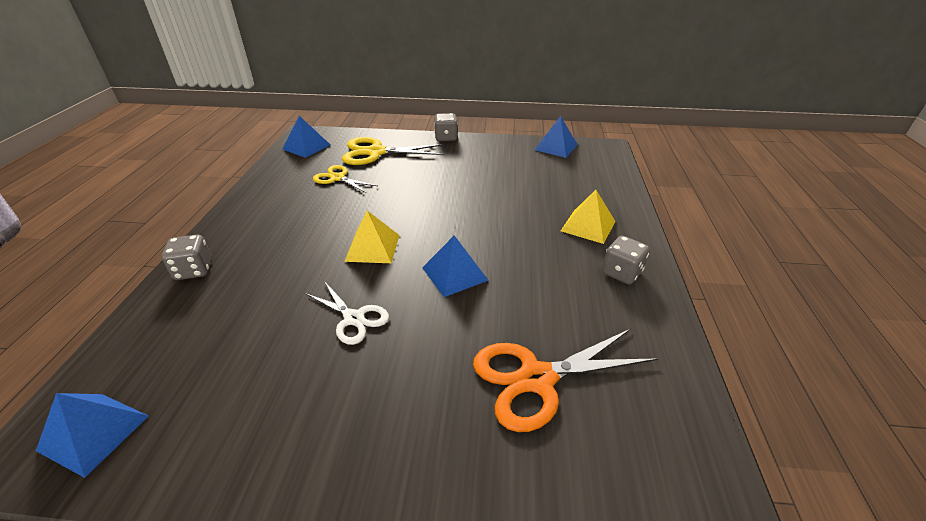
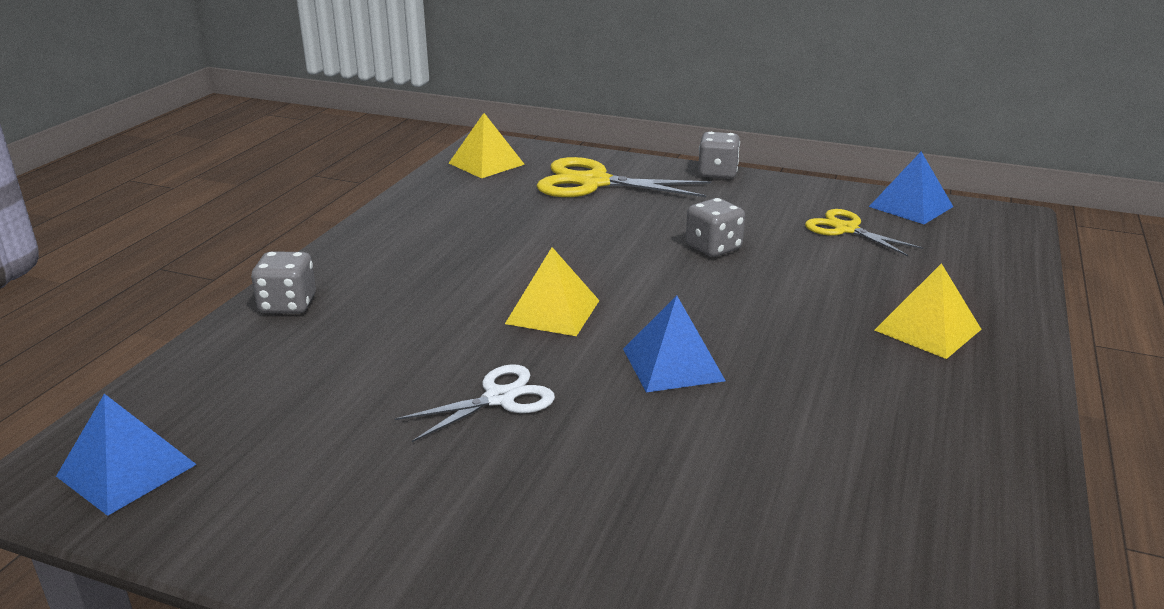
camera: 15 degrees right, 10 degrees down
(306, 147) = (486, 163): blue pyramid -> yellow pyramid
(337, 178) = (523, 212): yellow scissors -> yellow scissors (846, 229)
(354, 318) = (499, 398): white scissors -> white scissors turned 90 degrees counterclockwise
(537, 378) = (762, 521): orange scissors -> none
(621, 273) = (963, 404): grey dice -> grey dice (713, 248)

